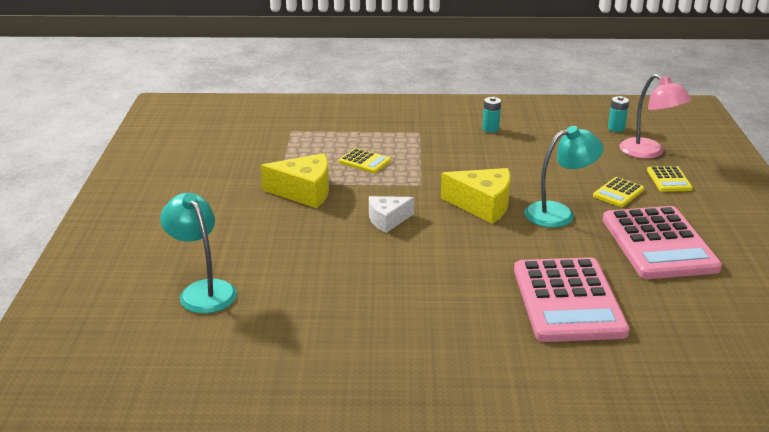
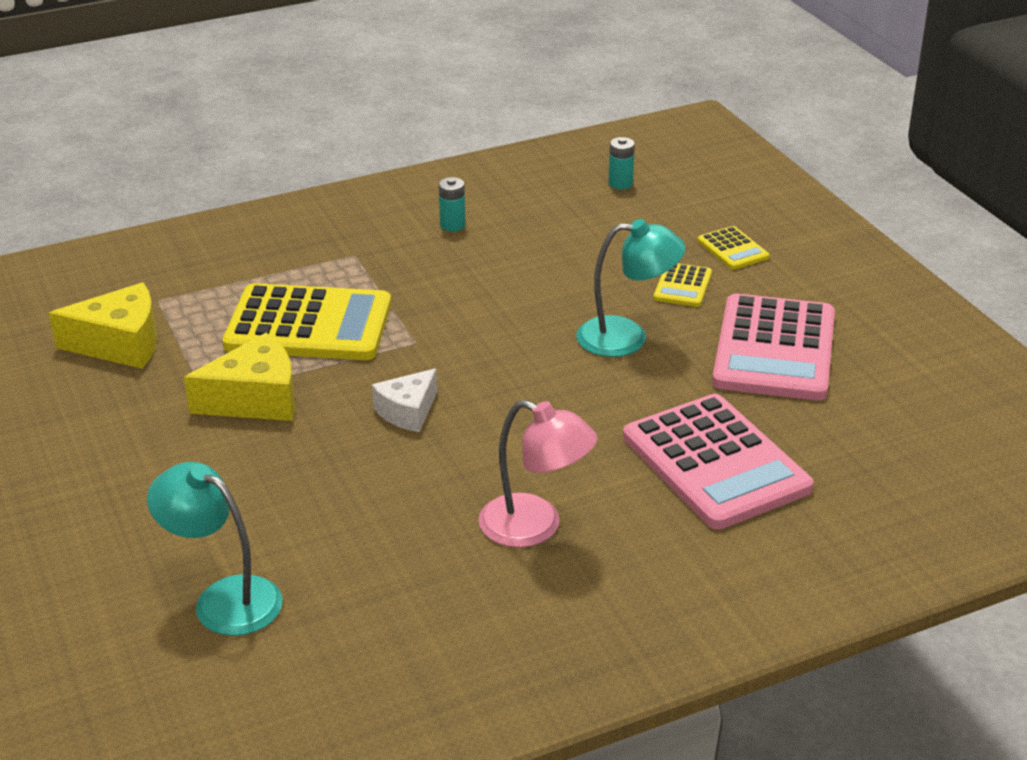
camera: 25 degrees left, 5 degrees up
(364, 161) = (309, 325): yellow calculator -> yellow calculator, size x2.20
(482, 205) = (521, 352): yellow cheese -> yellow cheese (120, 344)
(559, 213) = (627, 337): turquoise lamp -> turquoise lamp turned 45 degrees clockwise
(649, 153) = (684, 213): pink lamp -> pink lamp (535, 527)
(658, 244) = (774, 349): pink calculator -> pink calculator turned 45 degrees clockwise

